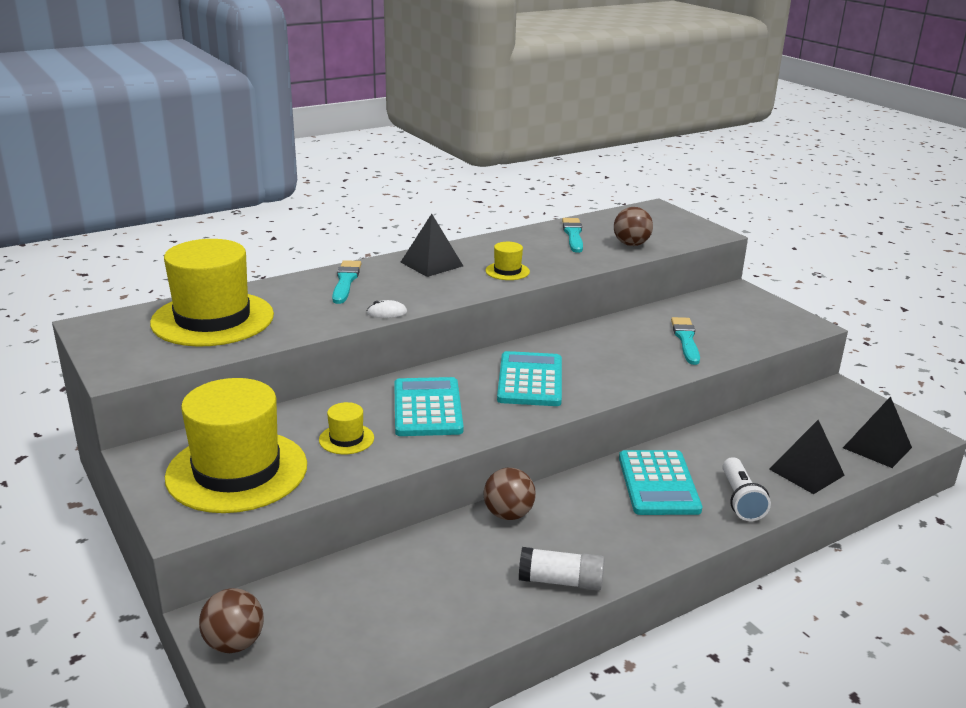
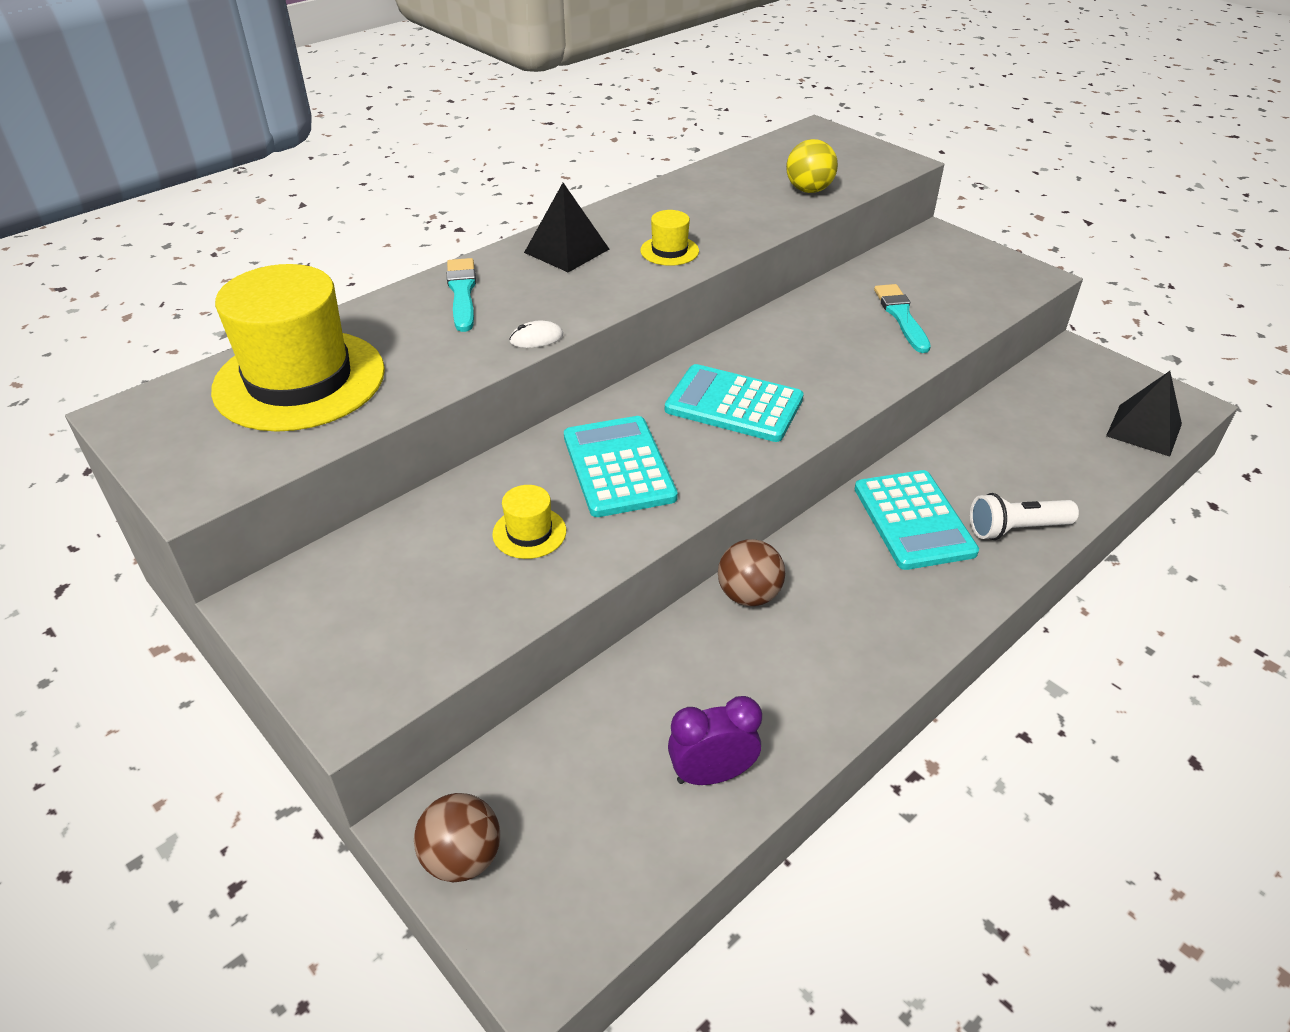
camera: 10 degrees left, 15 degrees up
(237, 471) = (399, 608): yellow hat -> none
(436, 621) = (712, 774): none -> purple clock
(530, 380) = (734, 404): turquoise calculator -> turquoise calculator turned 60 degrees counterclockwise
(560, 581) = (844, 685): white glue stick -> none
(573, 235) = (731, 183): turquoise brush -> none
(631, 244) = (809, 190): brown ball -> yellow ball
(740, 500) = (1016, 529): white flashlight -> white flashlight turned 90 degrees clockwise
(806, 472) = (1077, 477): black pyramid -> none

